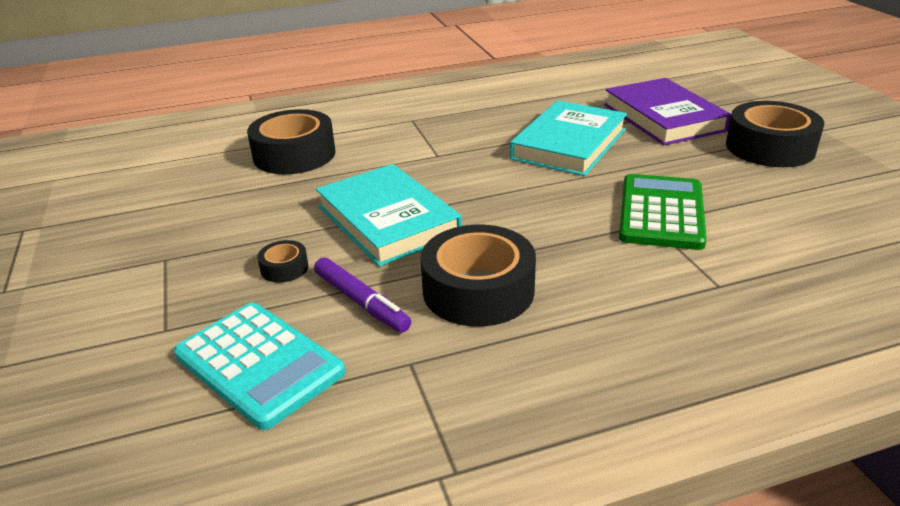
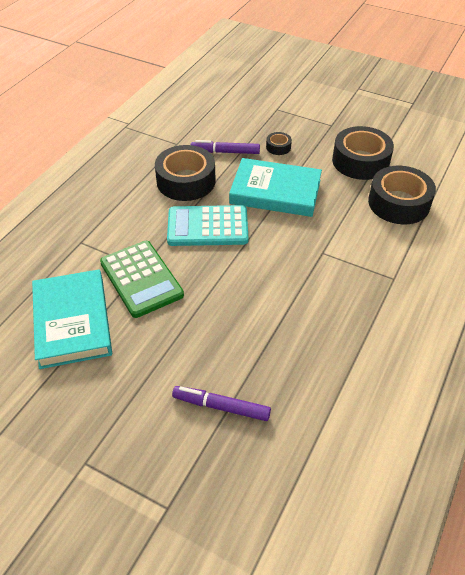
camera: 135 degrees right, 15 degrees up
(259, 364) = (226, 117): turquoise calculator -> turquoise calculator (207, 227)
(569, 144) = (257, 317): turquoise book -> turquoise book (72, 322)
(663, 117) = (221, 407): purple book -> purple marker
(770, 147) = (108, 408): black tape -> black tape (360, 161)

